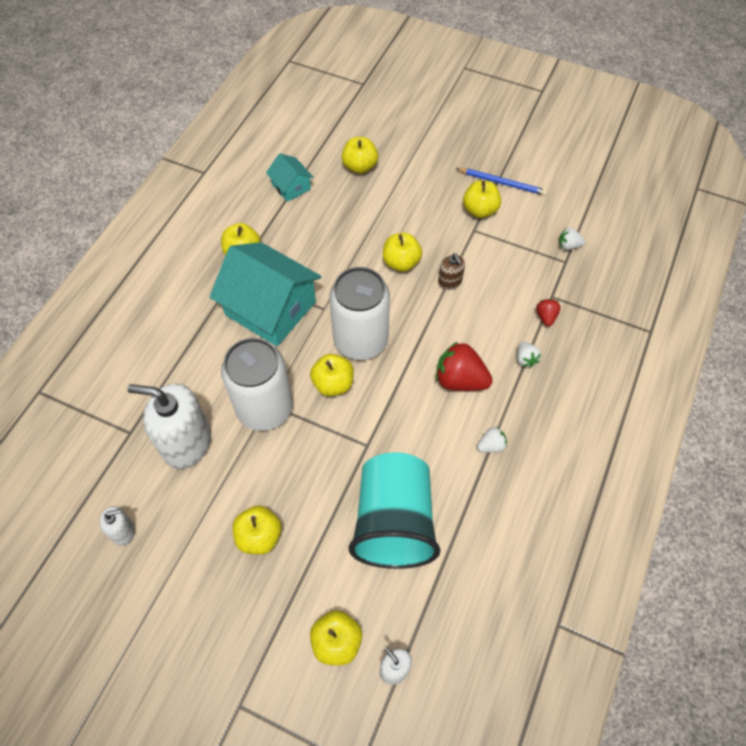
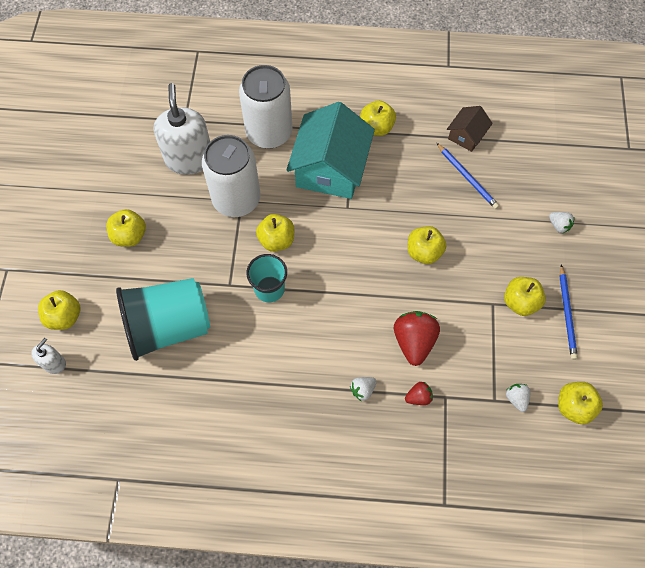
camera: 70 degrees right, 5 degrees up
(123, 531) = (109, 149): white soap dispenser -> none
(291, 186) = (466, 135): turquoise house -> brown house
(337, 202) = (467, 177): none -> blue pencil
(360, 166) = (519, 181): yellow apple -> yellow apple (573, 407)
(360, 340) = (327, 247): white can -> white can (269, 133)
(387, 407) = (269, 289): none -> turquoise cup
(450, 282) = (421, 300): brown soap dispenser -> none
(460, 380) = (318, 339): red strawberry -> red strawberry (414, 341)
(491, 445) = (262, 383): white strawberry -> white strawberry (558, 226)

